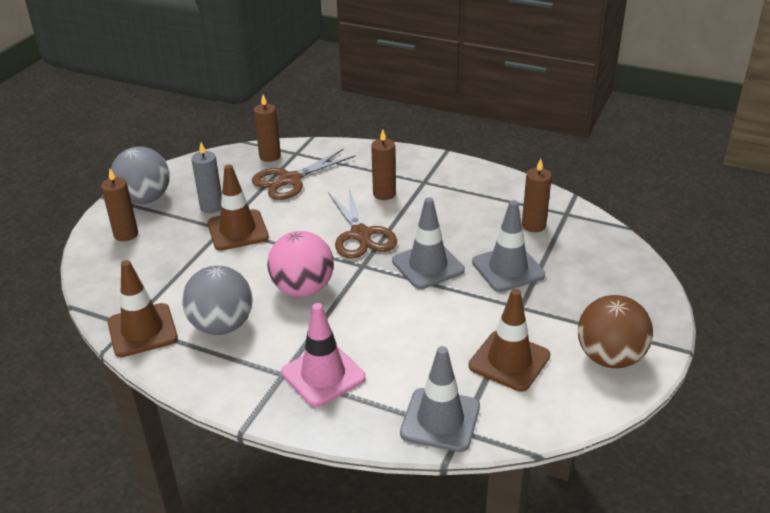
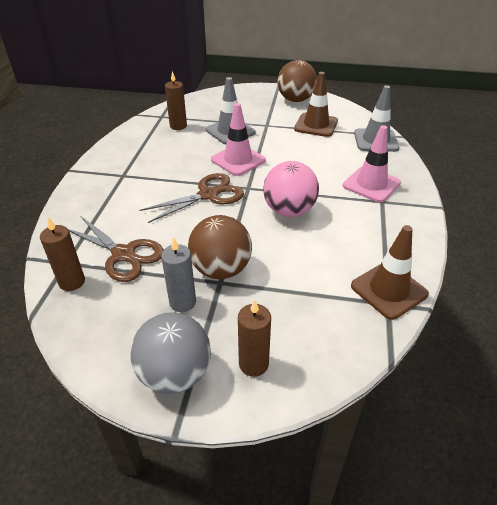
camera: 105 degrees left, 5 degrees up
(222, 325) = (354, 243): grey ball -> none
(238, 230) = (221, 269): brown traffic cone -> brown ball
(384, 194) = (144, 192): brown candle -> none
(428, 265) = (238, 160): grey traffic cone -> pink traffic cone

